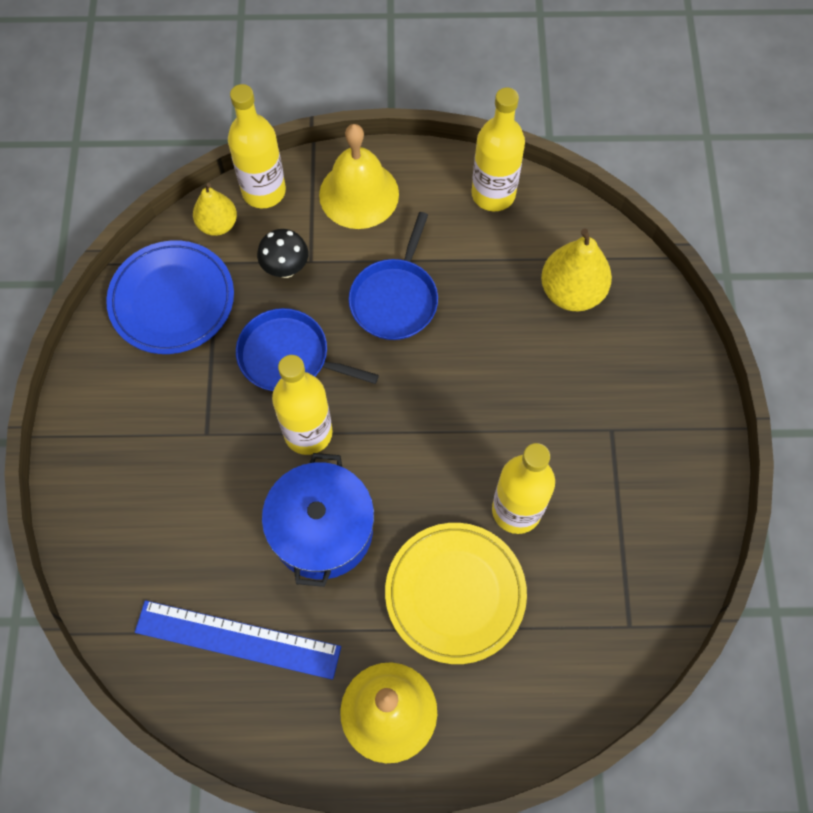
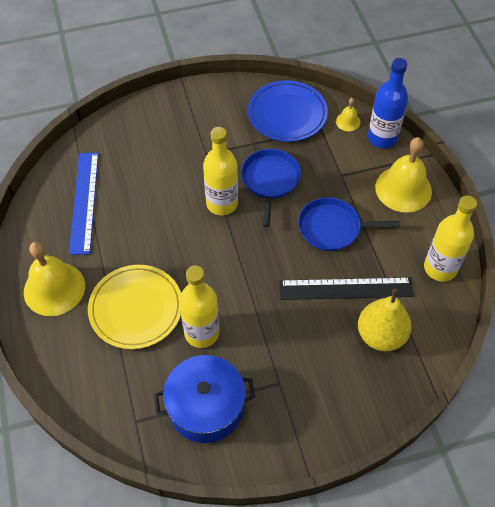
camera: 75 degrees right, 10 degrees down
(218, 224) = (348, 121): yellow pear -> yellow bell
(264, 191) = (382, 138): yellow bottle -> blue bottle
(286, 269) = (331, 164): black mushroom -> none
(322, 530) = (160, 226): blue pot -> blue pot (206, 407)
(494, 311) = (346, 288): none -> black ruler

